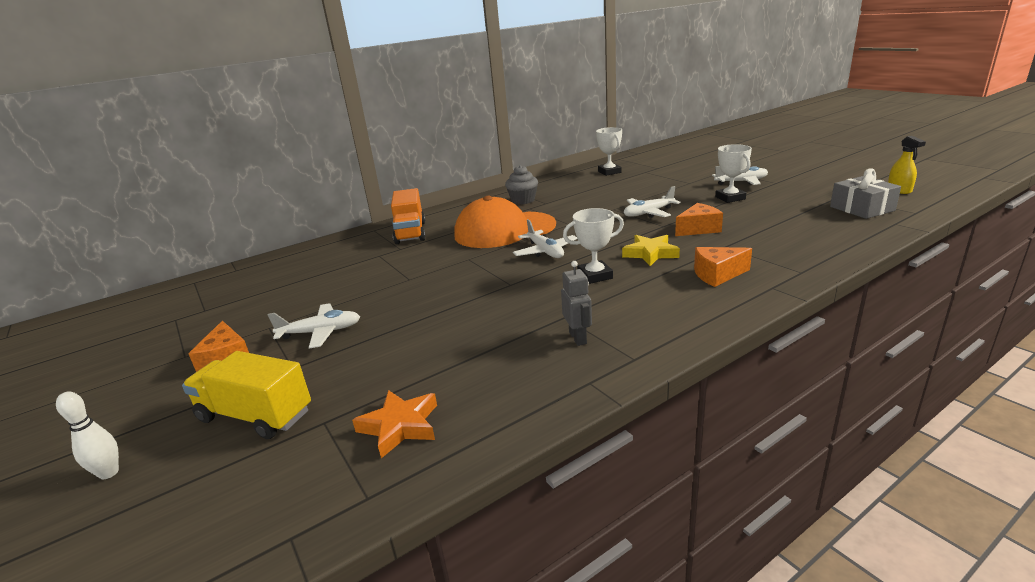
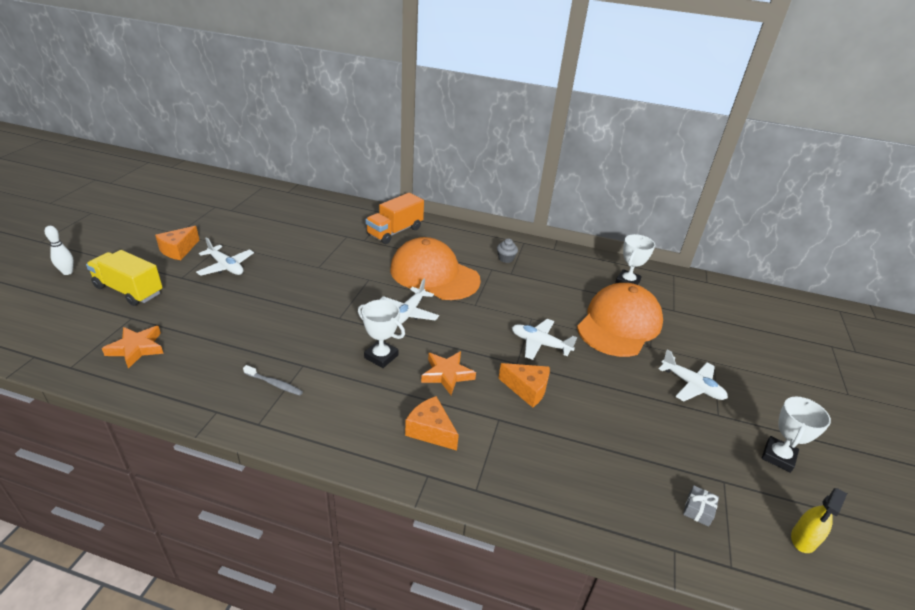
camera: 45 degrees right, 10 degrees up
(255, 415) = (129, 290): yellow truck -> yellow truck turned 45 degrees counterclockwise
(523, 200) = (506, 258): grey cupcake -> grey cupcake, size x0.65
(578, 338) = (274, 384): grey robot -> grey toothbrush
(650, 253) = (447, 374): yellow star -> orange star
(654, 185) = (619, 324): none -> orange cap
(730, 198) = (632, 389): white trophy -> white trophy (778, 457)
(862, 209) = (698, 510): grey gift -> grey gift, size x0.49

